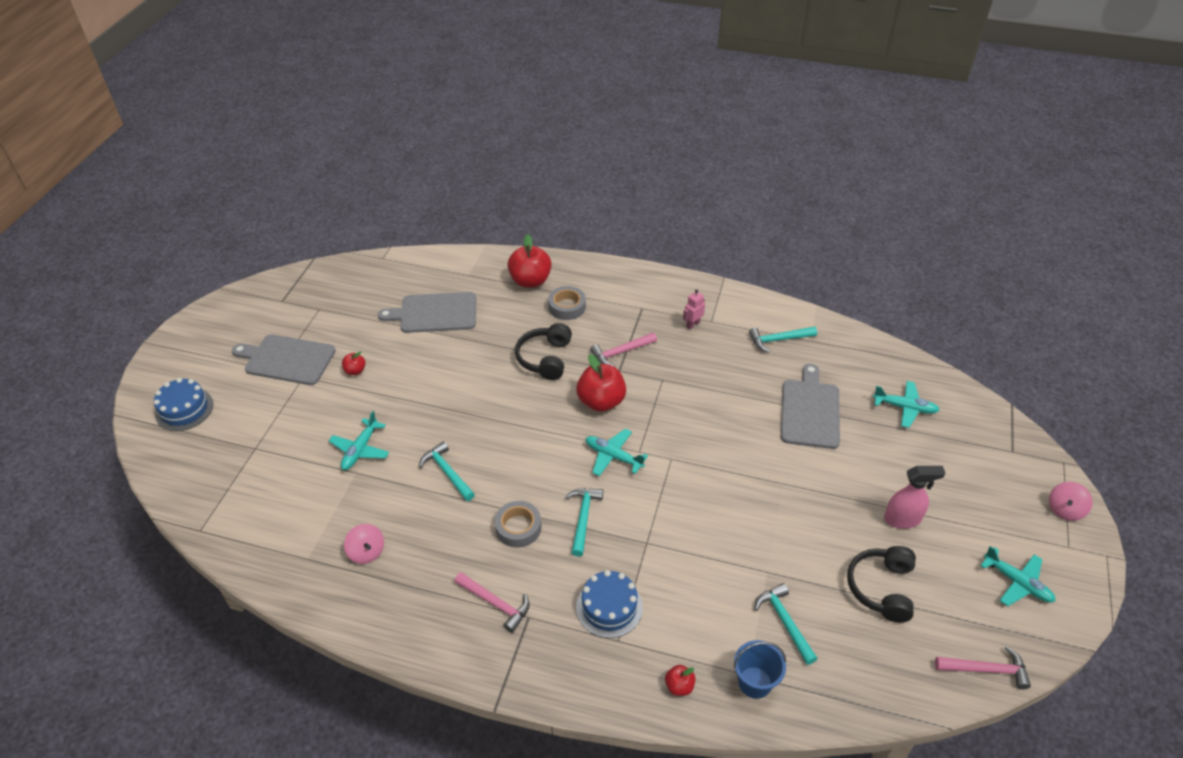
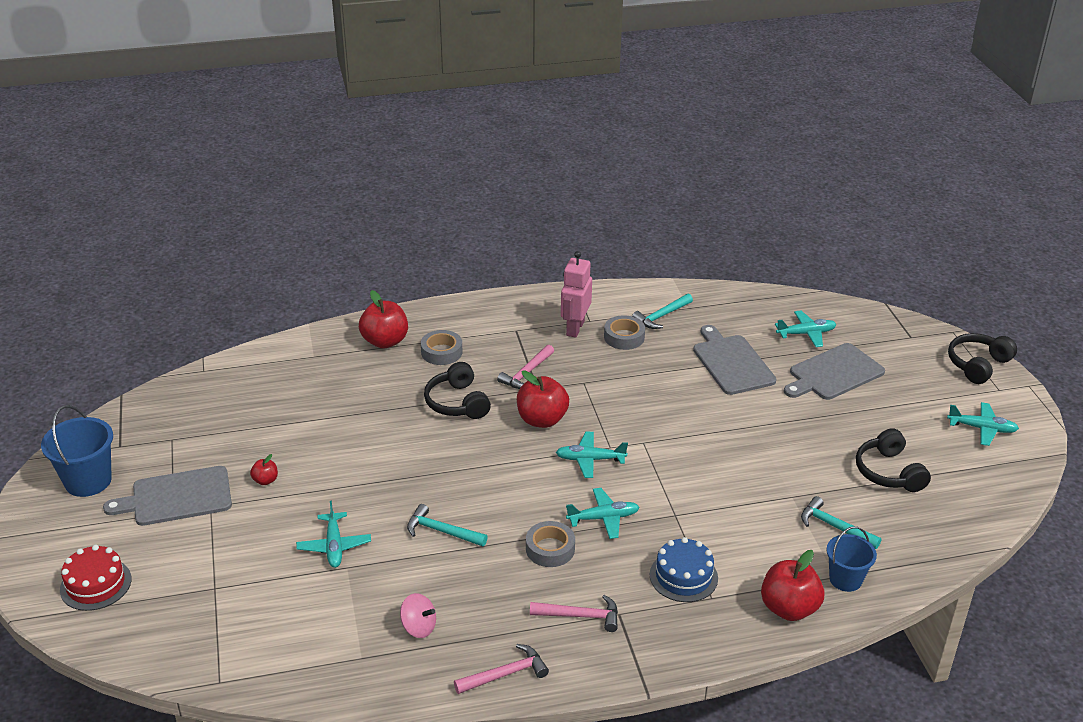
camera: 30 degrees left, 10 degrees down
(184, 409) = (96, 584): blue cake -> red cake
(241, 321) = (88, 481): none -> blue bucket
(435, 313) = (308, 401): grey cutting board -> grey cutting board (834, 373)
(583, 518) = (603, 518): turquoise hammer -> turquoise plane
(679, 686) = (789, 608): red apple -> red apple, size x2.06
(693, 324) = (575, 328): pink robot -> pink robot, size x1.84
(729, 348) = (624, 337): none -> grey tape
(902, 519) = (866, 417): pink spray bottle -> none
(986, 669) = (1004, 497): pink hammer -> pink hammer (505, 674)
(1064, 509) = (978, 365): pink spinning top -> black headphones

